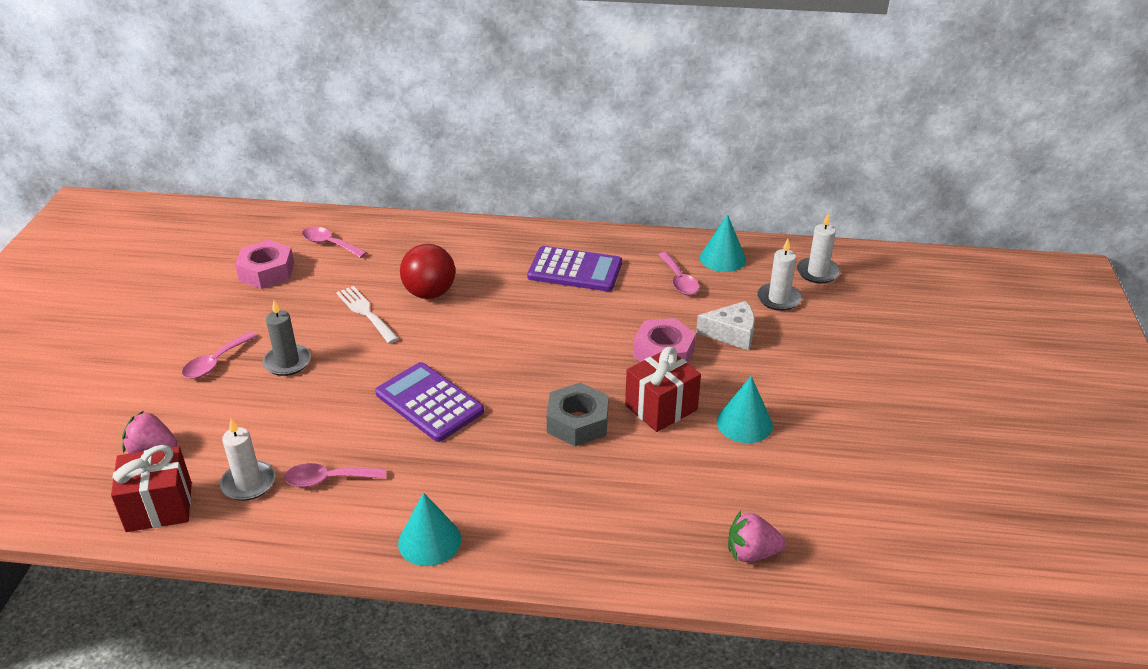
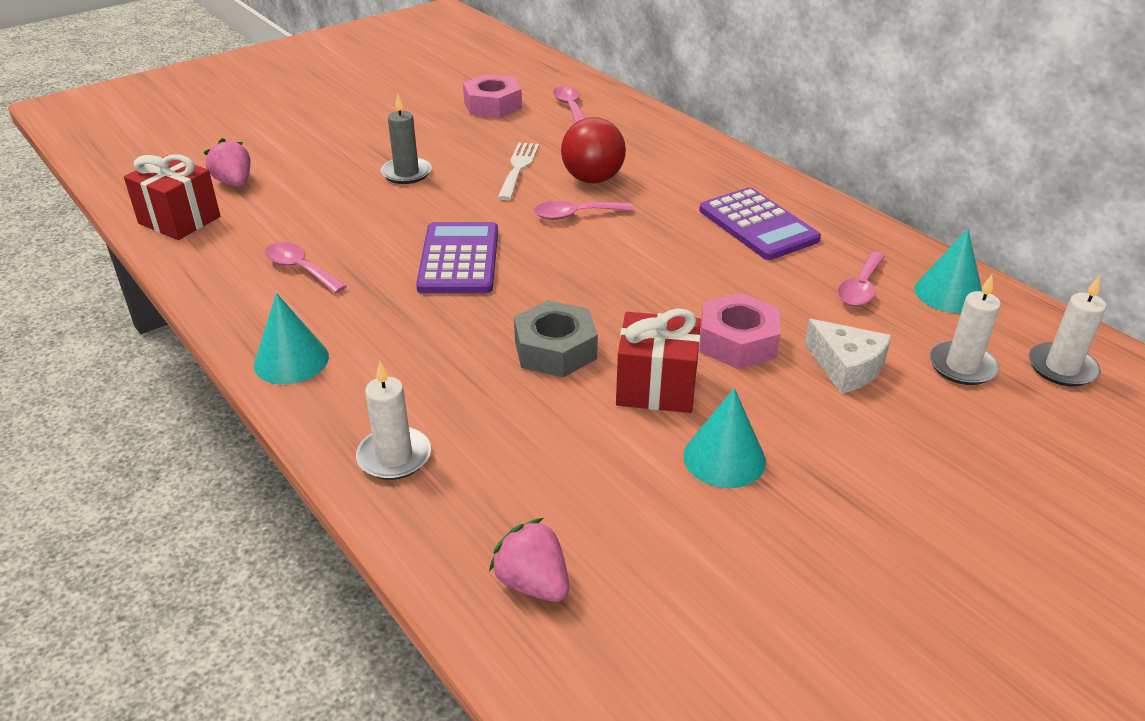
camera: 45 degrees right, 0 degrees up
(215, 362) = (361, 148): pink spoon -> pink spoon (575, 215)
(248, 483) = (250, 239): white candle -> white candle (394, 457)

